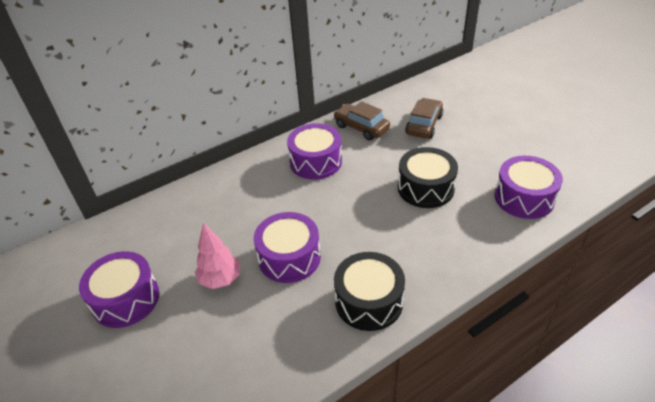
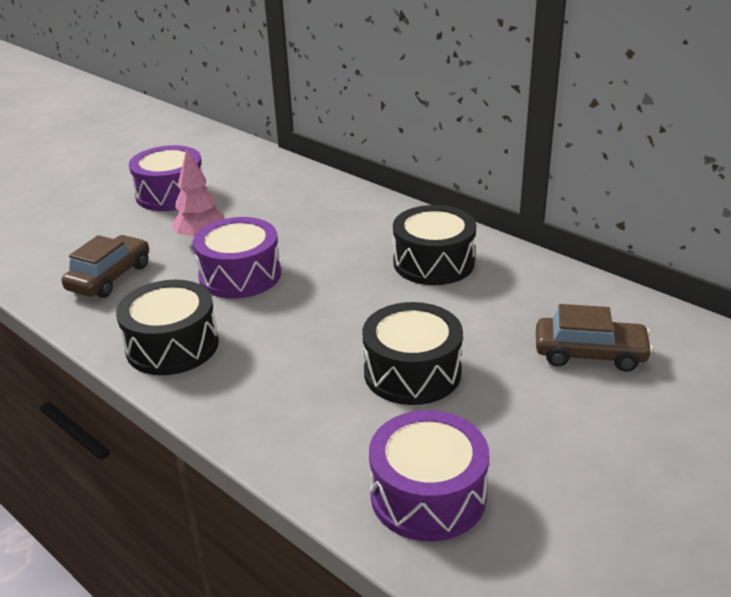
camera: 75 degrees right, 10 degrees down
(316, 162) = (433, 262): purple drum -> black drum
(361, 127) = (540, 289): brown car -> brown car (110, 277)

